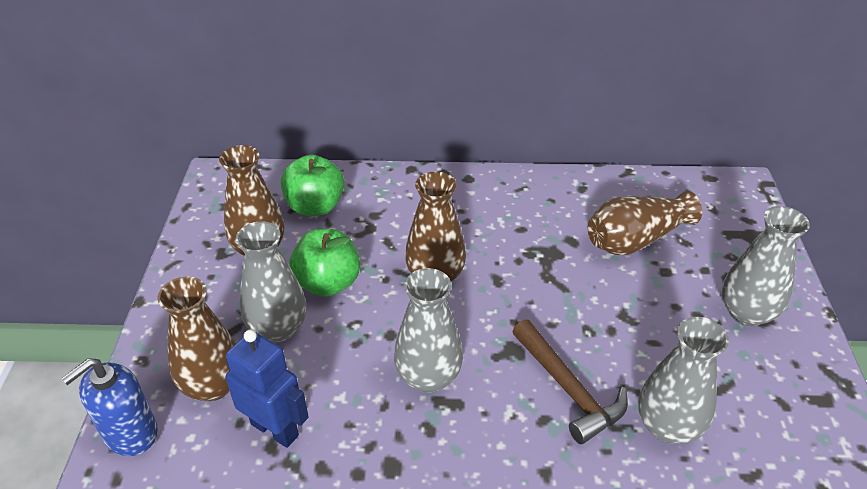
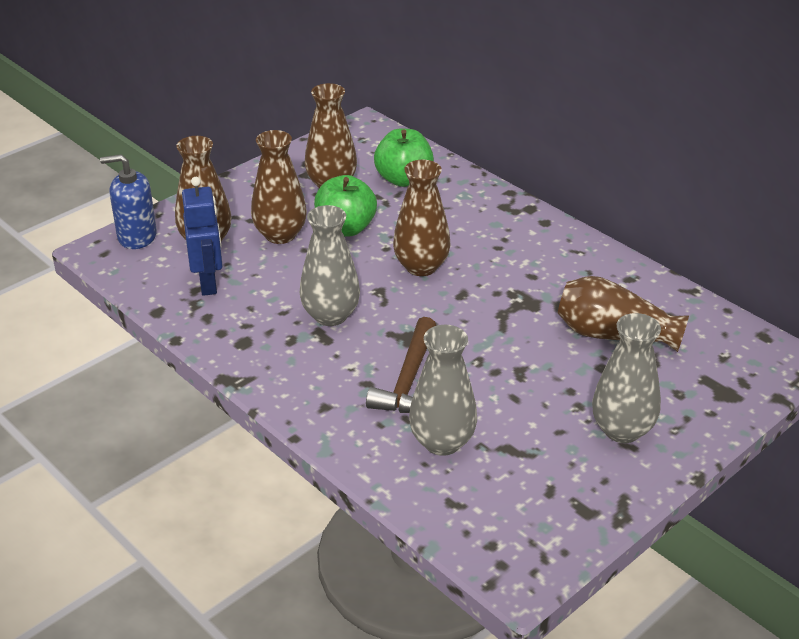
camera: 45 degrees right, 5 degrees down
(278, 328) = (280, 235): grey vase -> brown vase

